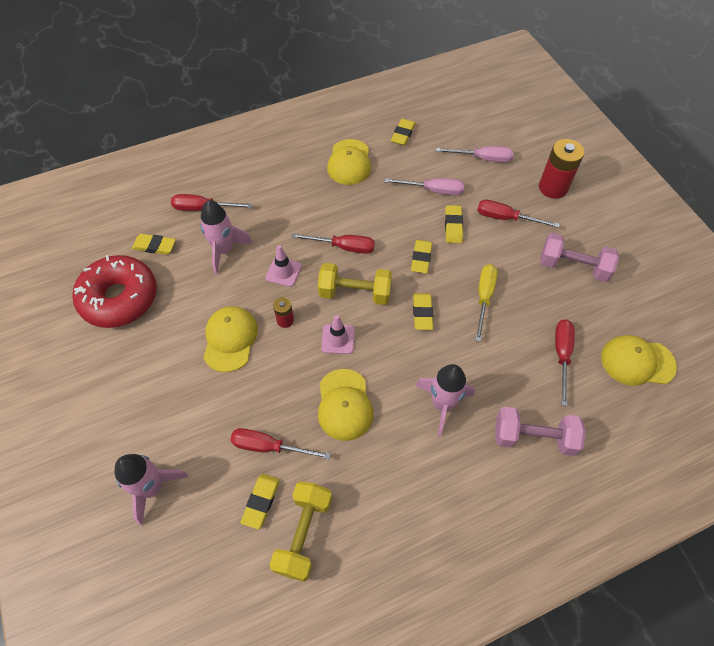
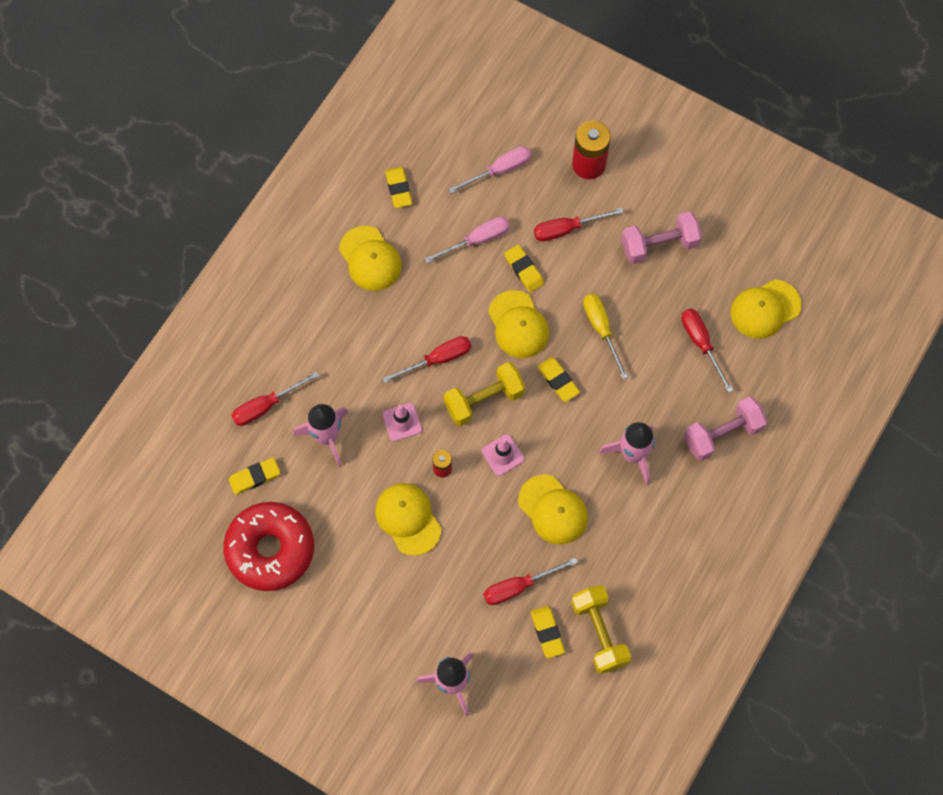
camera: 35 degrees left, 10 degrees up
(421, 258) = (518, 325): yellow eraser -> yellow cap

